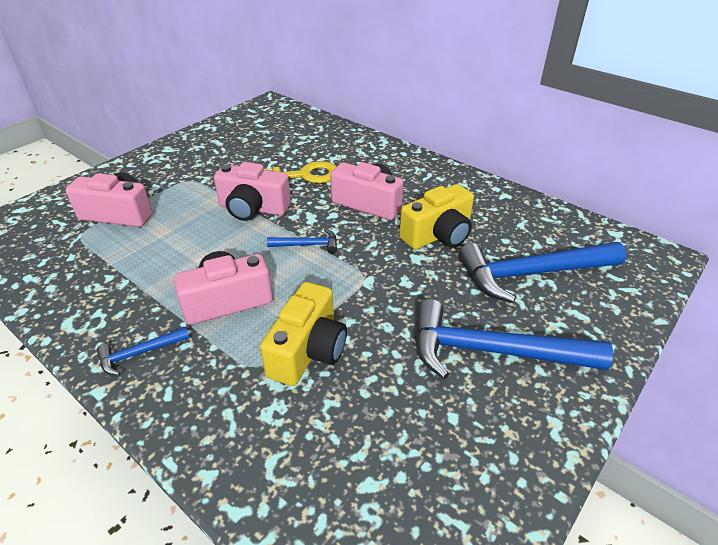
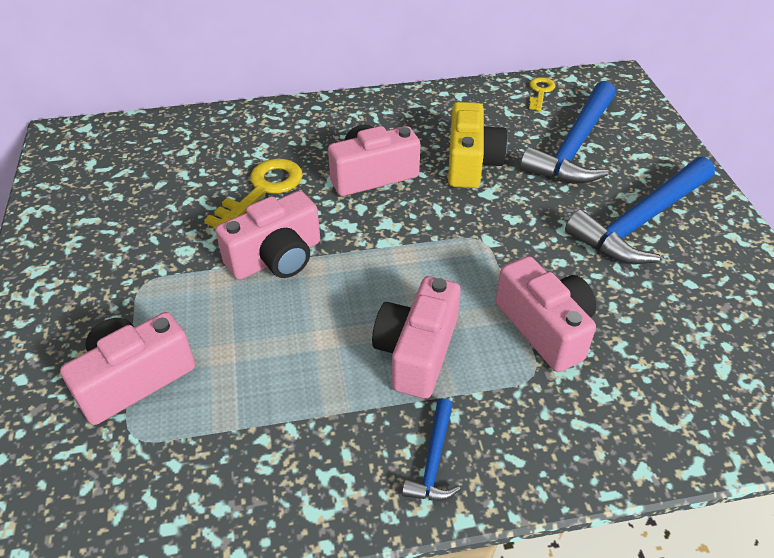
camera: 50 degrees left, 5 degrees up
(308, 245) = (390, 250): blue hammer -> none
(308, 350) = (545, 328): yellow camera -> pink camera
(570, 227) = (540, 92): none -> yellow key

